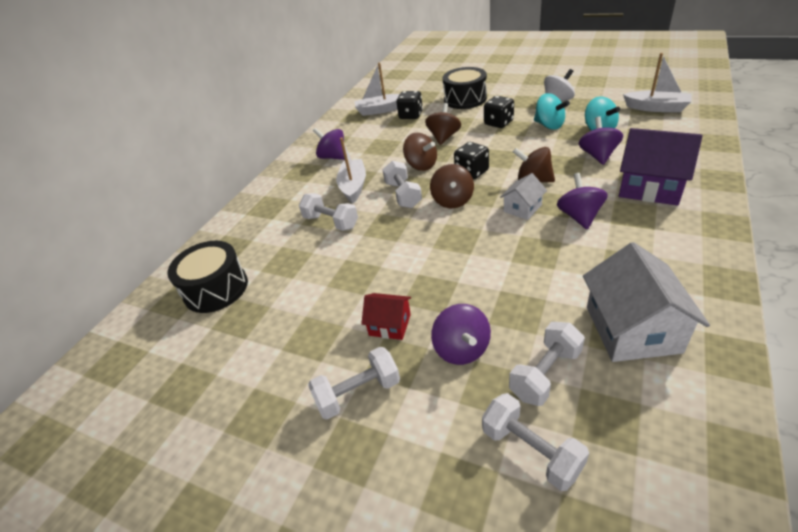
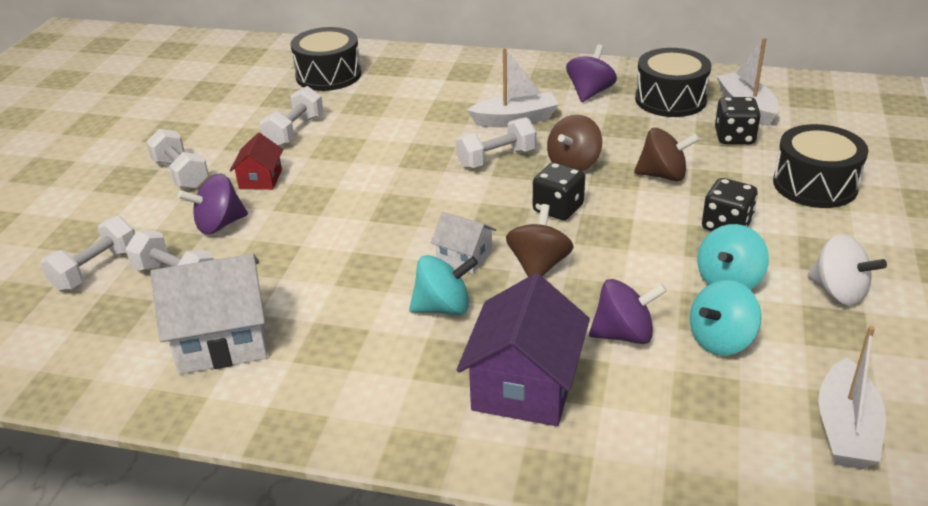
camera: 75 degrees right, 5 degrees down
(331, 222) = (436, 117): white dumbbell -> white dumbbell (295, 131)
(358, 131) = (670, 99): none -> black drum
(452, 201) = (483, 198): brown spinning top -> none
(579, 216) = (443, 308): purple spinning top -> turquoise spinning top

